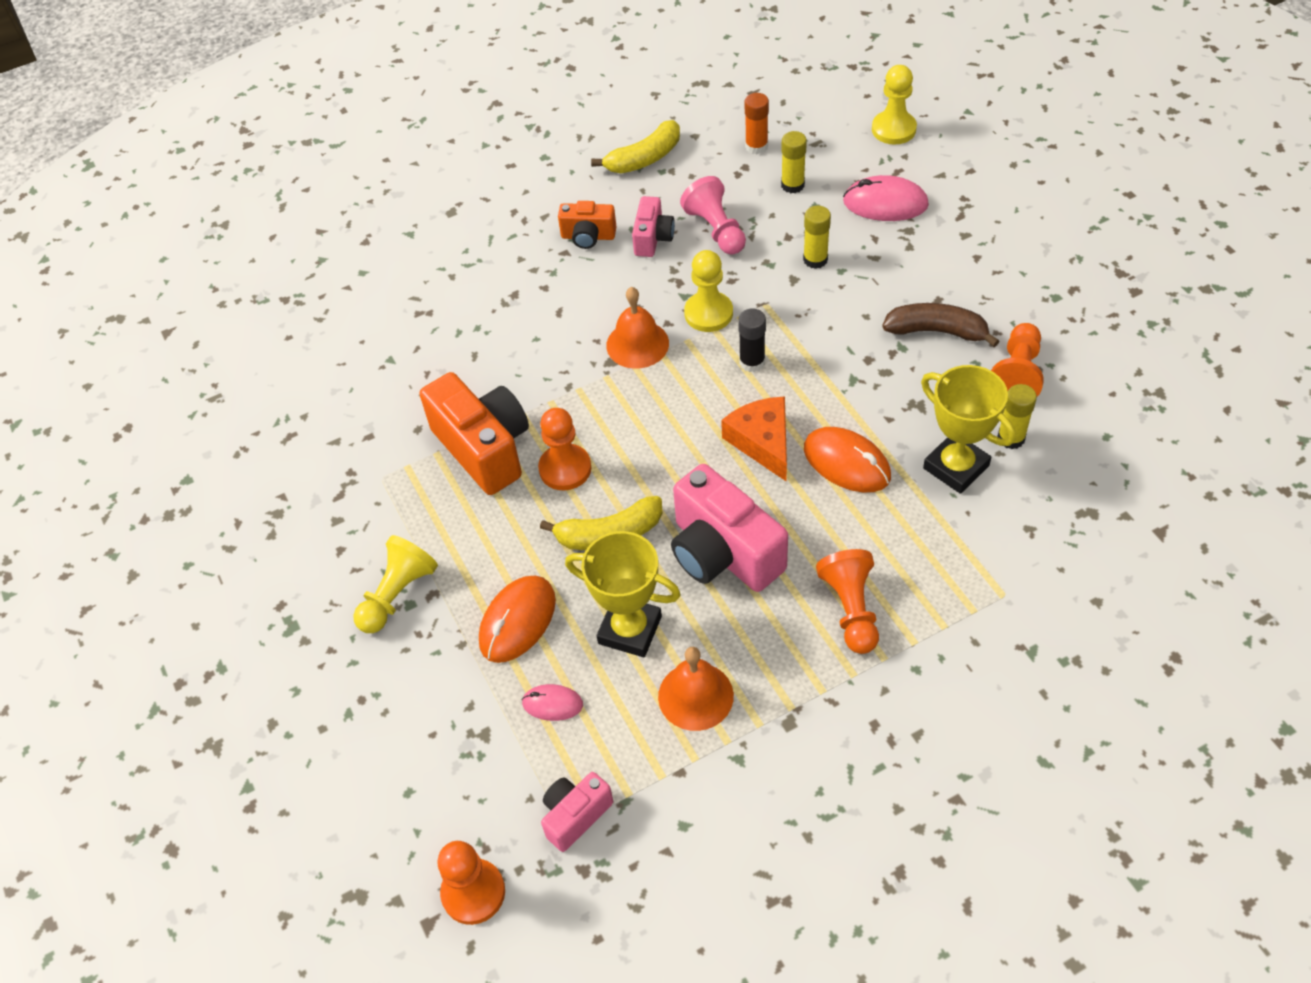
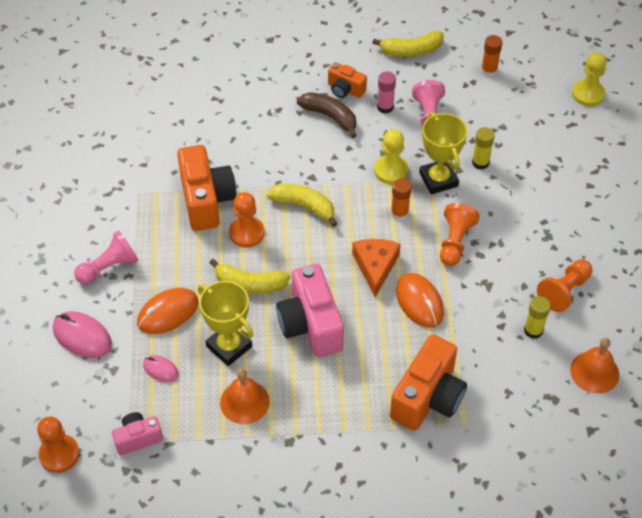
camera: 20 degrees right, 0 degrees up
(397, 594) = (109, 267): yellow pawn -> pink pawn
(622, 403) = (304, 206): none -> yellow banana
(637, 344) = (335, 172): orange bell -> orange bell (594, 372)
(653, 238) = (385, 107): pink camera -> pink glue stick
(752, 362) = (399, 213): black glue stick -> orange glue stick
(792, 185) = (496, 106): yellow glue stick -> none
(851, 609) = (366, 392): orange pawn -> orange pawn (455, 242)
(885, 203) = (550, 143): pink mouse -> pink mouse (82, 336)
(934, 581) = (428, 397): none -> orange camera
(937, 331) = (530, 242): brown banana -> brown banana (330, 117)
(956, 467) = (486, 334): yellow trophy -> yellow trophy (438, 179)

